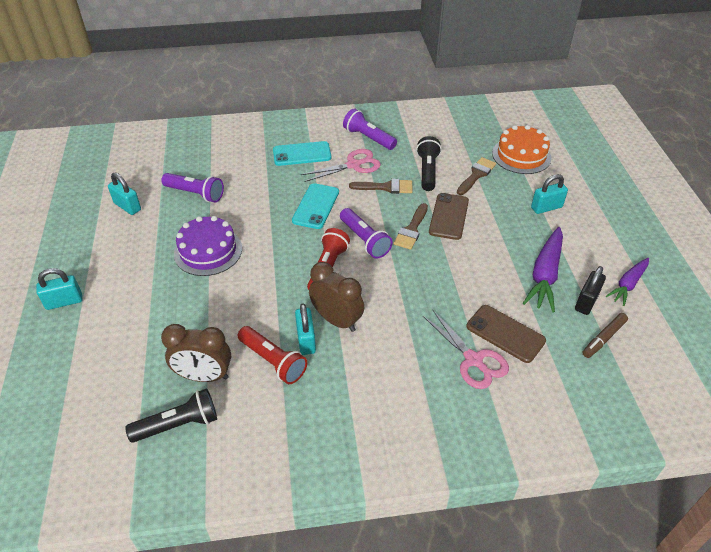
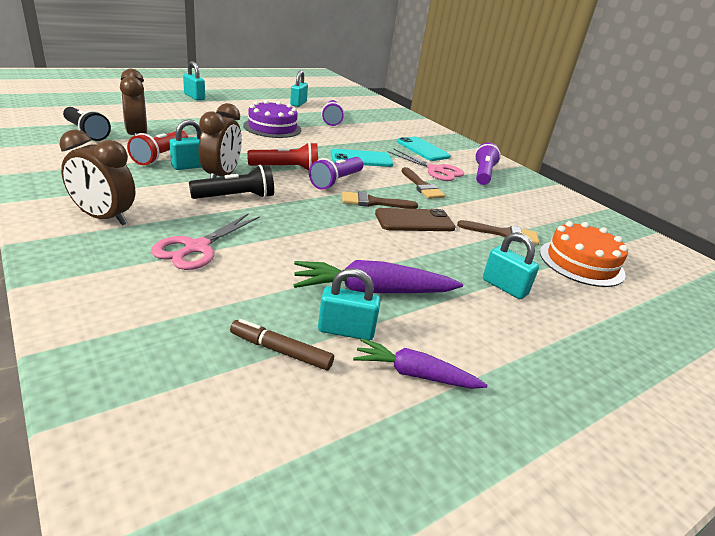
camera: 60 degrees right, 15 degrees down
(412, 417) = (104, 218): none -> brown clock
(427, 171) = (473, 205): black flashlight -> black flashlight (236, 197)
(505, 334) = (248, 266): brown phone -> none
(586, 302) = (346, 331): black padlock -> turquoise padlock

